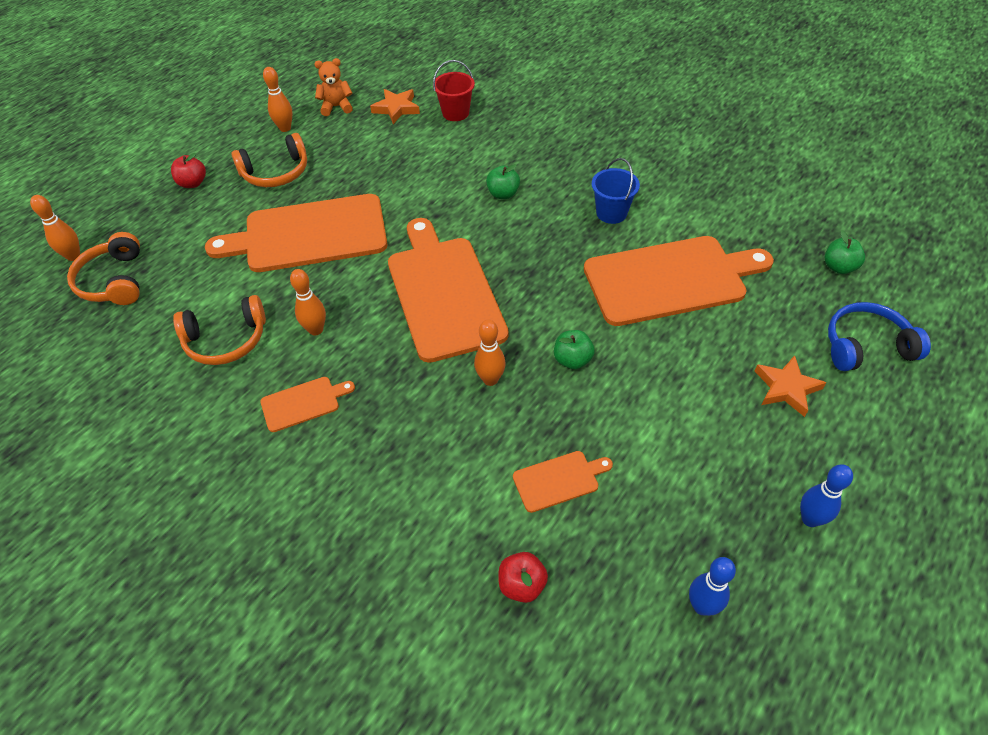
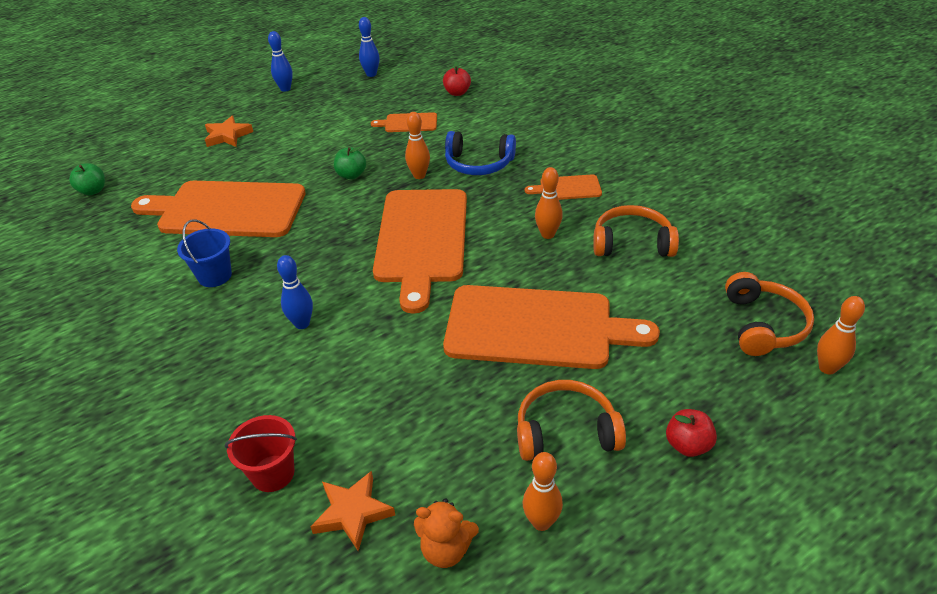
camera: 160 degrees left, 10 degrees down
(503, 194) = (302, 324): green apple -> blue bowling pin
(866, 346) = (149, 145): blue headphones -> blue headphones (478, 164)

